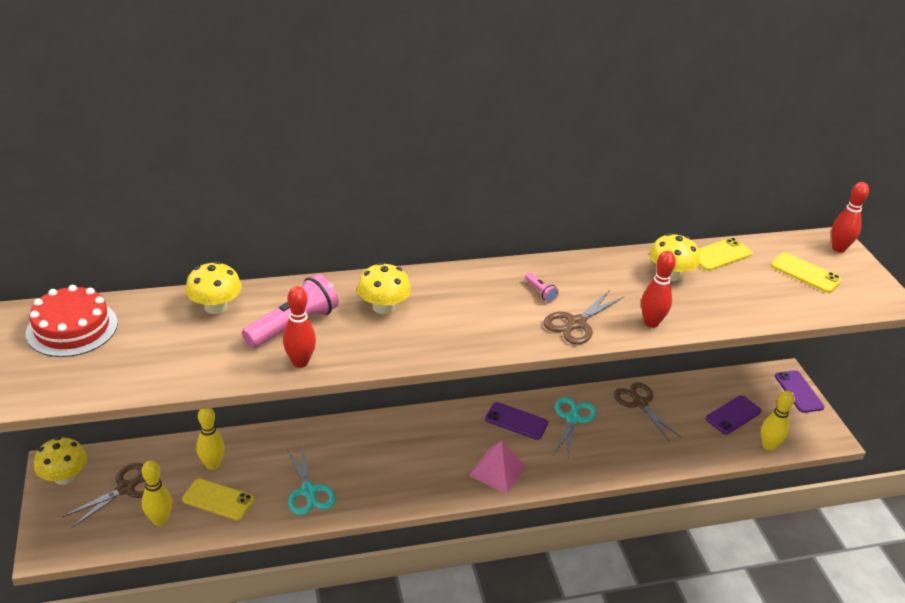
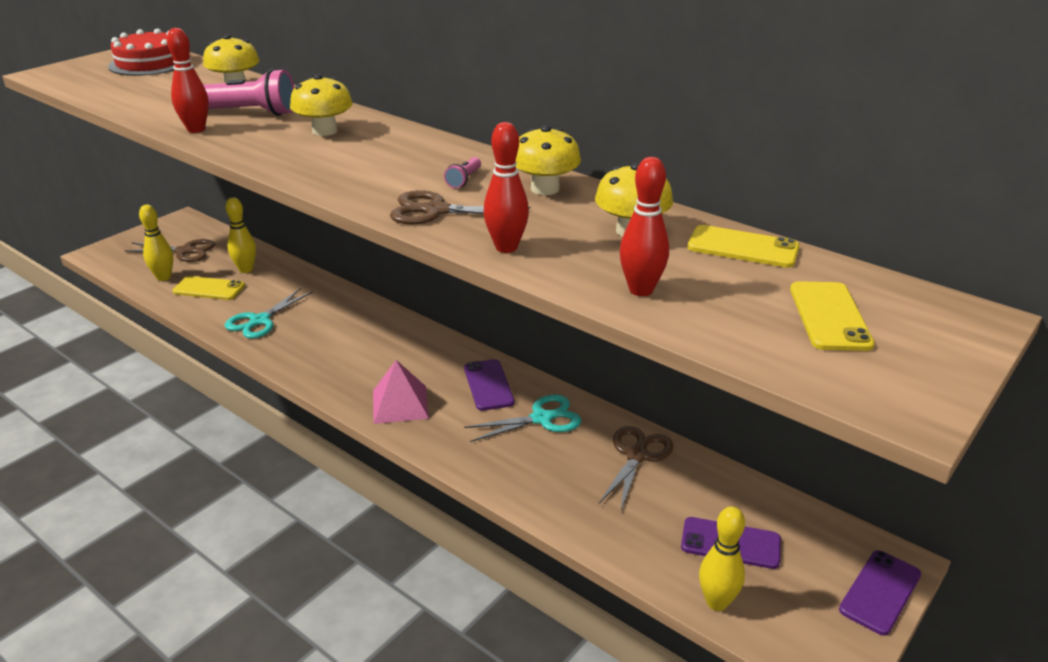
camera: 55 degrees right, 5 degrees down
(64, 476) = (174, 227): yellow mushroom -> yellow mushroom (545, 189)
(218, 499) = (209, 289): yellow phone -> yellow phone turned 60 degrees counterclockwise
(838, 248) = (959, 326): red bowling pin -> red bowling pin (641, 290)

